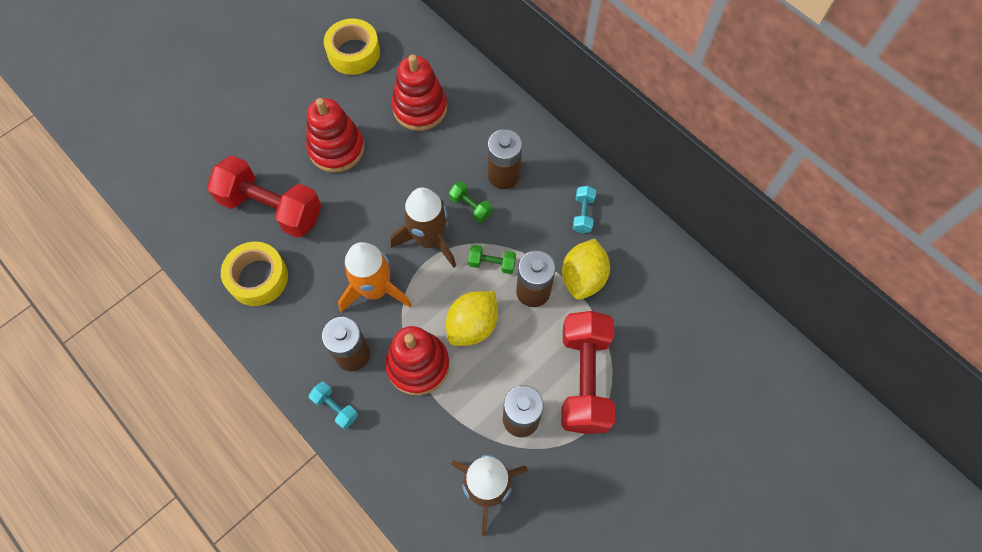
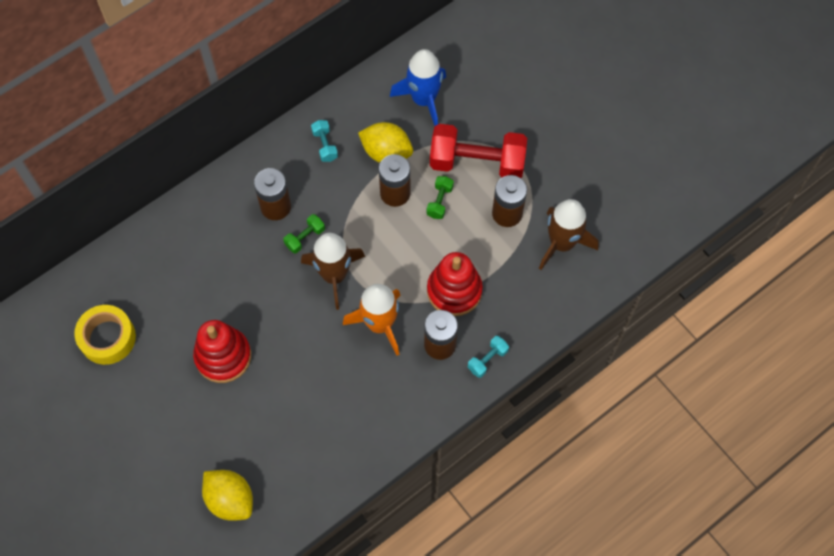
camera: 85 degrees left, 0 degrees up
(258, 278) = (356, 429): yellow tape -> none
(271, 208) = (282, 418): red dumbbell -> none
(420, 108) = (188, 276): red stacking toy -> none
(472, 325) = (422, 244): yellow lemon -> yellow lemon (230, 499)
(492, 263) = (364, 224): green dumbbell -> green dumbbell (439, 201)
(583, 214) = (325, 145): turquoise dumbbell -> turquoise dumbbell turned 60 degrees clockwise
(658, 312) = (423, 99): none -> blue rocket

